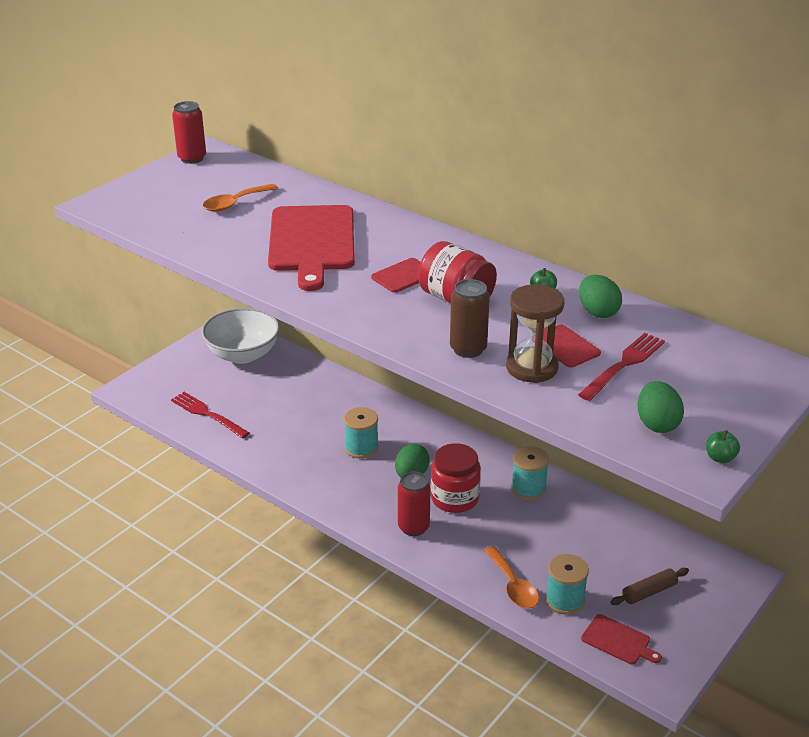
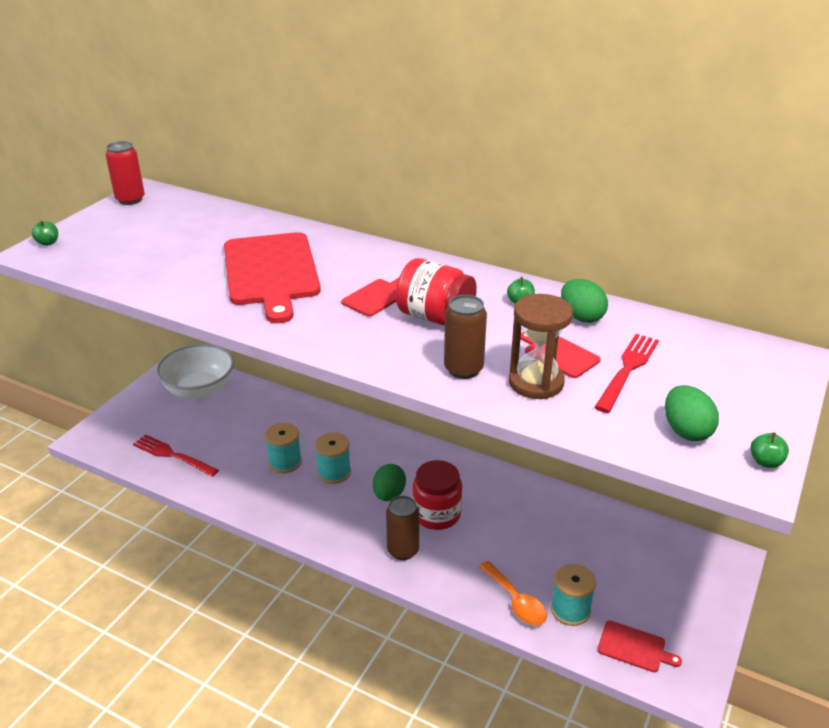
camera: 10 degrees left, 0 degrees up
(110, 195) = (48, 243): none -> green apple
(235, 203) = (183, 240): orange spoon -> none
(413, 527) = (403, 550): red can -> brown can
(528, 488) = (505, 495): turquoise spool -> turquoise spool (285, 462)
(649, 592) = (648, 589): brown rolling pin -> none

